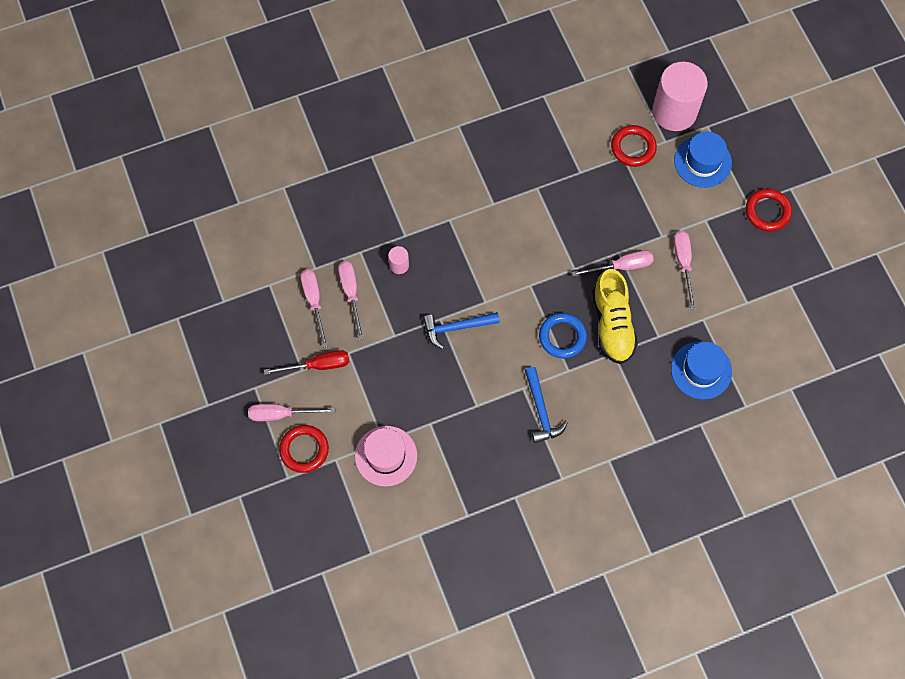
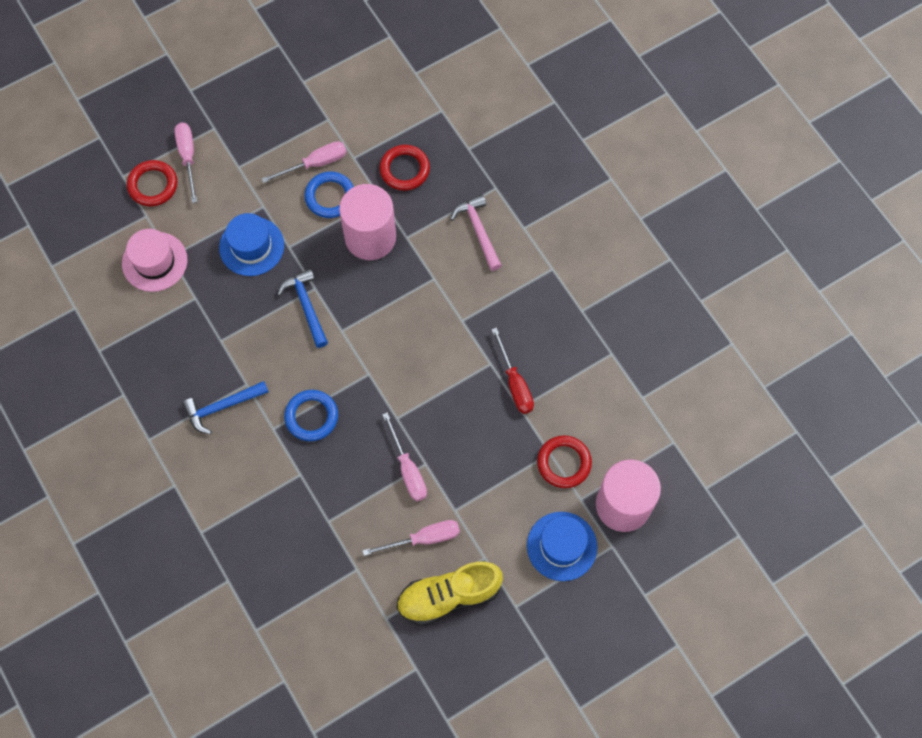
camera: 80 degrees right, 0 degrees up
(318, 365) = (245, 181): red screwdriver -> red screwdriver (514, 383)
(351, 293) = (330, 197): pink screwdriver -> blue ring
(399, 265) = (370, 237): pink cylinder -> pink cylinder, size x2.39
(410, 176) = (478, 231): none -> pink hammer
(612, 324) = (335, 468): yellow shoe -> yellow shoe (449, 596)
(701, 370) = (292, 574): blue hat -> blue hat (251, 246)
(767, 212) = (509, 631): red ring -> red ring (404, 169)

